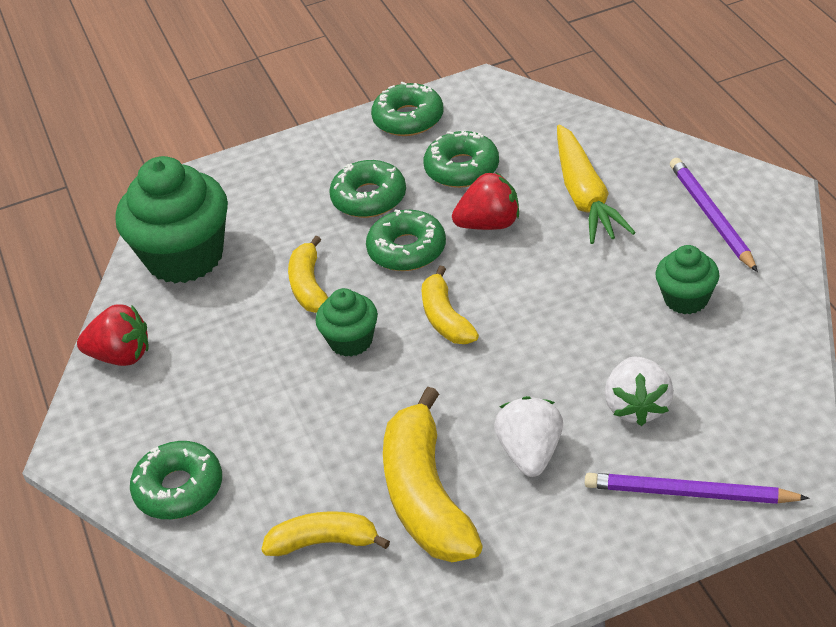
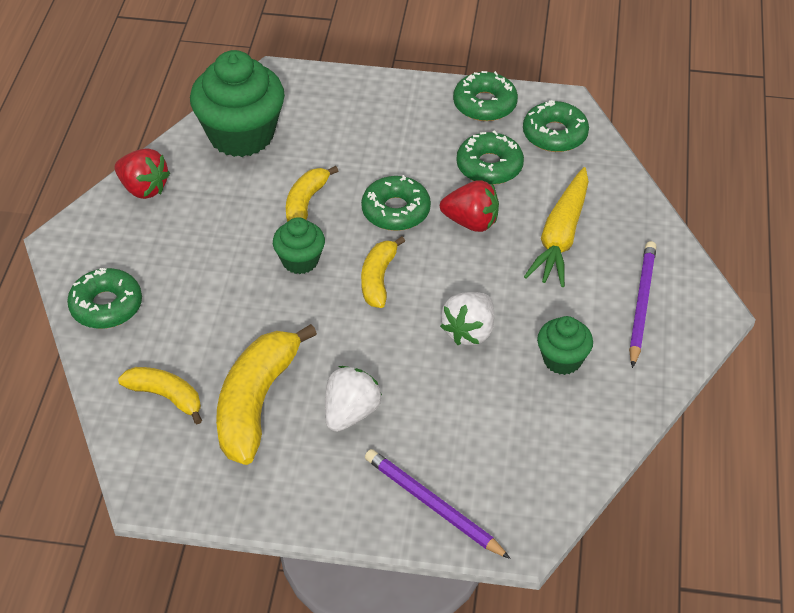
camera: 25 degrees right, 5 degrees up
(369, 198) = (403, 155): green donut -> green donut (555, 134)
(637, 406) = (454, 421): white strawberry -> white strawberry (469, 331)

